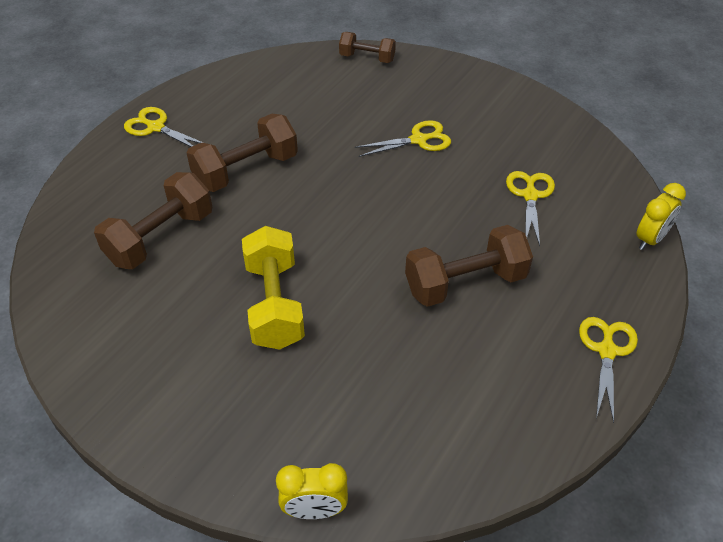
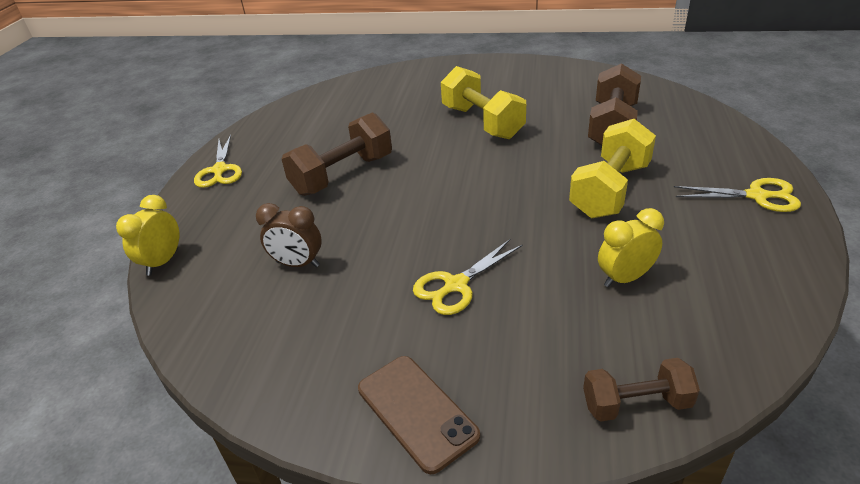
camera: 160 degrees right, 10 degrees down
(246, 170) = (610, 190): brown dumbbell -> yellow dumbbell
(314, 510) = (387, 70): yellow clock -> yellow clock (625, 278)
(478, 86) = (417, 411): none -> brown phone
(530, 195) = (297, 264): yellow scissors -> brown clock

